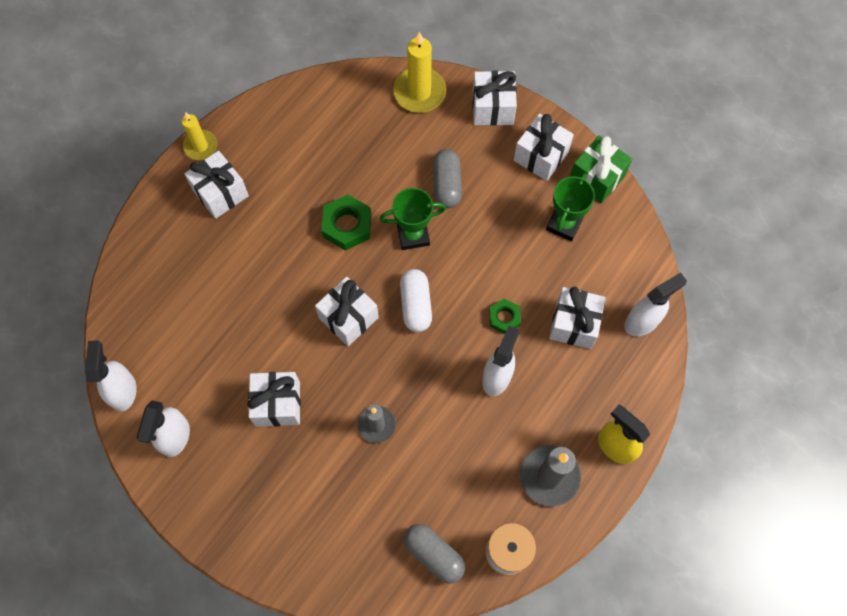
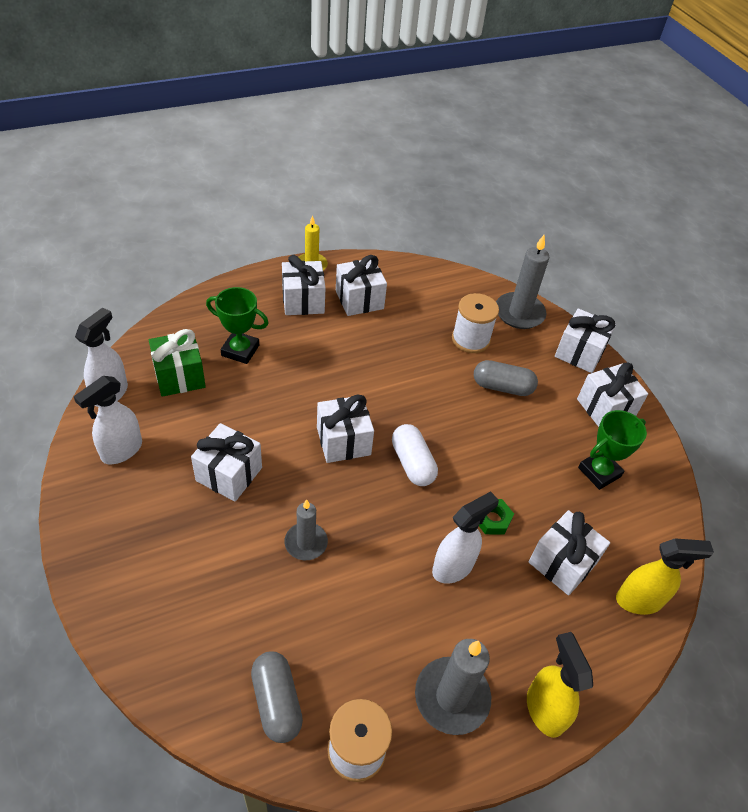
camera: 25 degrees right, 20 degrees down
(270, 161) = (359, 300): none -> white gift
(347, 225) = (392, 373): green nut -> none
(393, 148) = (470, 339): none -> white spool
(413, 235) = (446, 409): green trophy -> green trophy (240, 350)
(415, 305) = (412, 463): white capsule -> white capsule turned 45 degrees counterclockwise
(419, 92) = (519, 313): yellow candle -> grey candle
(447, 184) = (502, 387): grey capsule -> grey capsule turned 75 degrees clockwise
(596, 178) = (653, 451): green gift -> green gift (179, 376)
(642, 322) = (639, 600): white spray bottle -> yellow spray bottle

